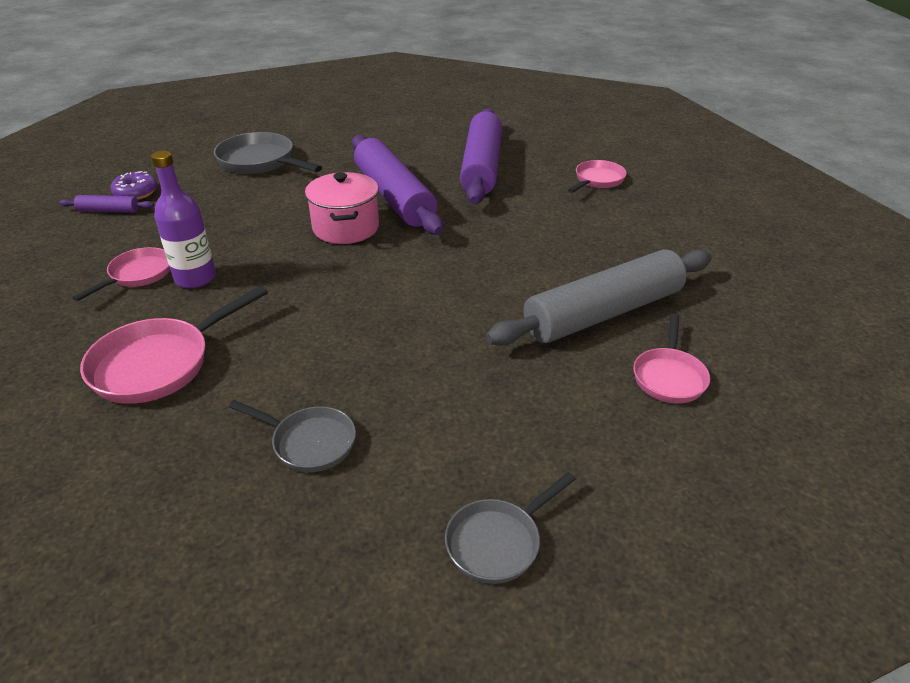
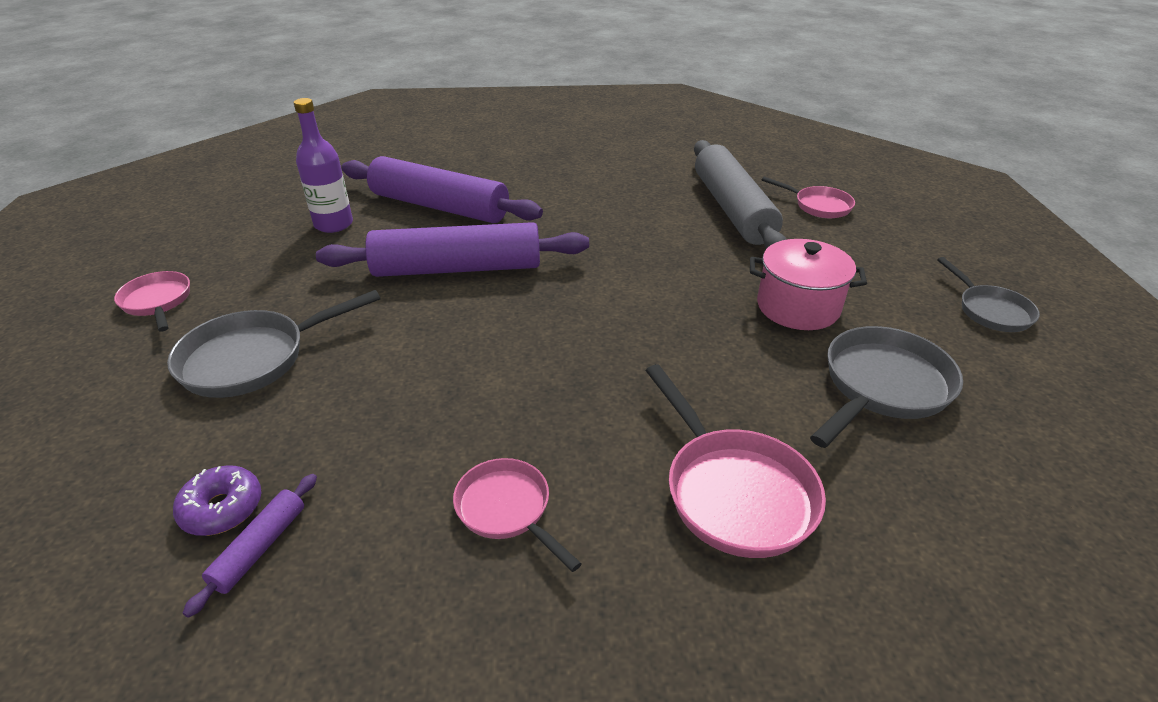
camera: 70 degrees left, 0 degrees up
(195, 278) = (549, 448): purple bottle -> purple bottle (333, 224)
(309, 443) = (882, 387): grey pan -> grey pan, size x1.60
(346, 228) = (505, 311): pink pot -> pink pot (797, 307)
(597, 180) = (521, 160): pink pan -> pink pan (158, 302)

